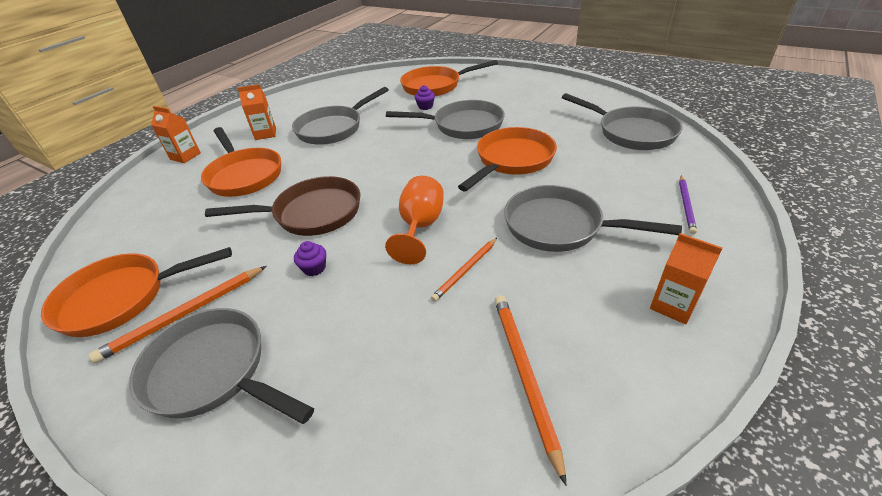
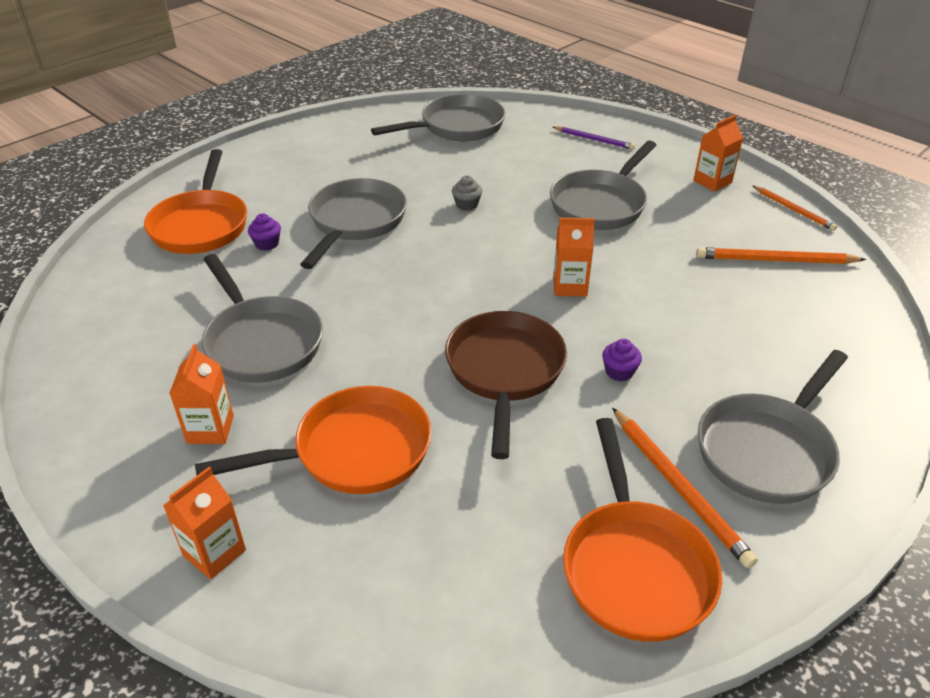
camera: 80 degrees left, 0 degrees up
(420, 227) = (570, 286): orange goblet -> orange carton
(466, 270) = (649, 267): orange pencil -> orange pencil (793, 210)
(512, 160) = (467, 205): orange pan -> grey cupcake

